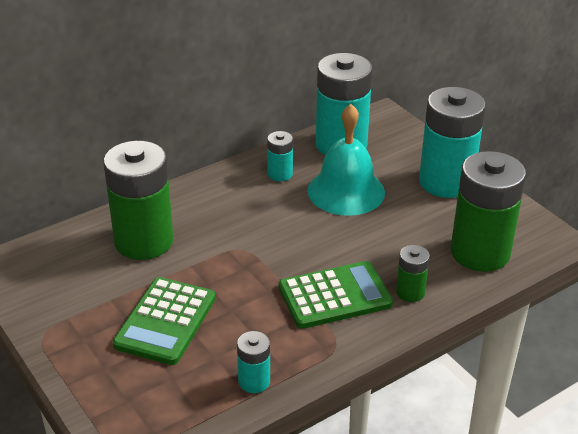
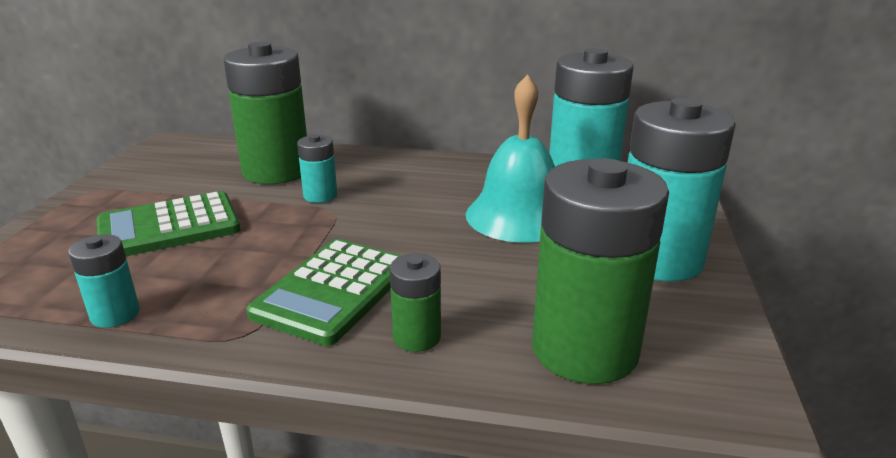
camera: 45 degrees right, 10 degrees down
(280, 174) = (477, 177): turquoise battery -> turquoise battery (320, 195)
(335, 296) = (333, 291): green calculator -> green calculator turned 90 degrees clockwise

